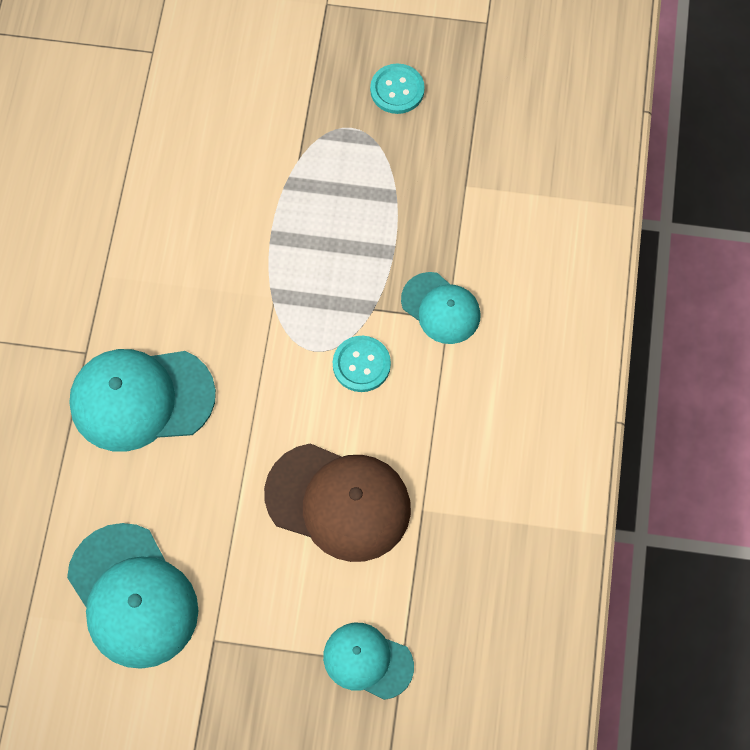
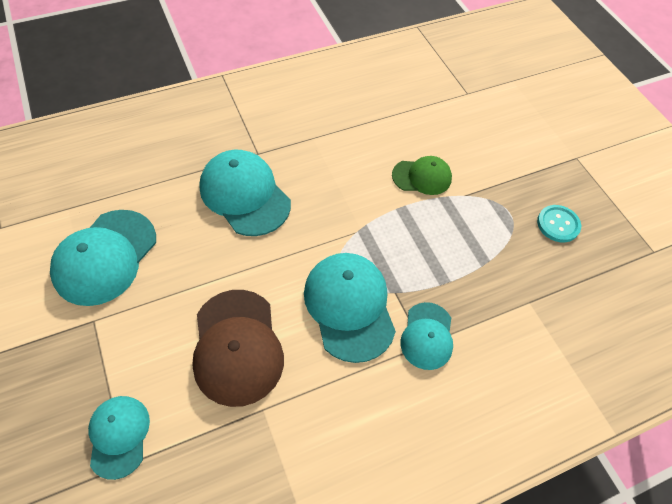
camera: 55 degrees right, 10 degrees down
(244, 187) = (422, 177): none -> green cap
(361, 365) = (349, 306): turquoise button -> turquoise cap

